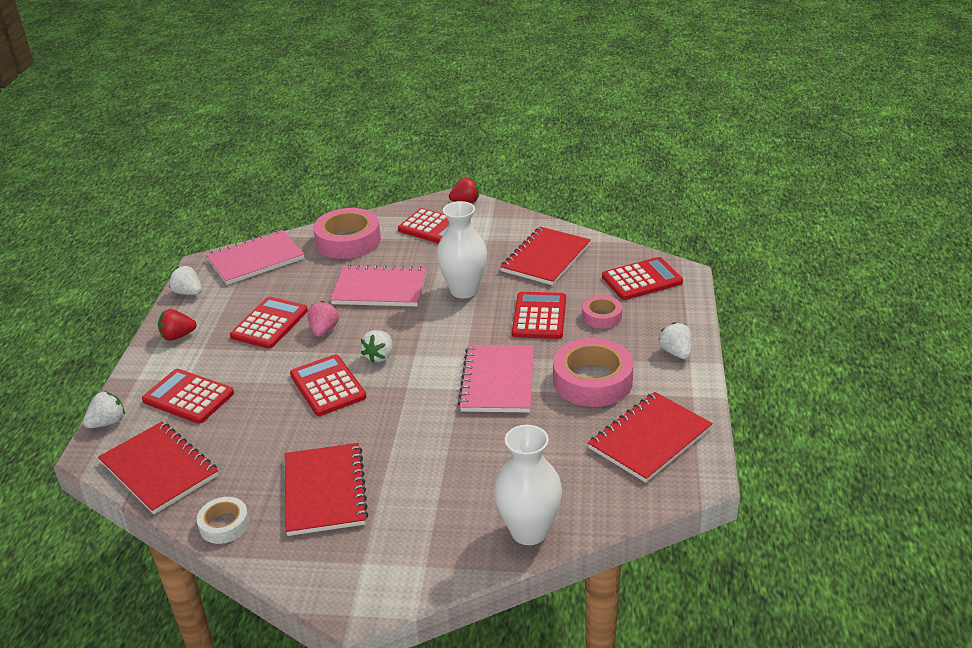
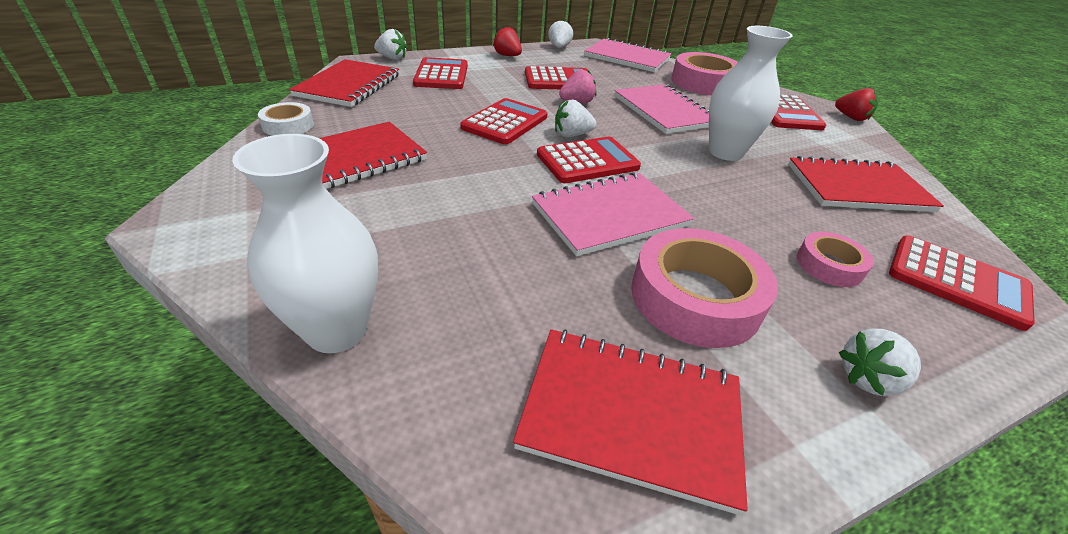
camera: 55 degrees right, 5 degrees up
(539, 316) = (755, 213): red calculator -> red calculator (587, 161)
(676, 352) = (868, 379): white strawberry -> white strawberry turned 150 degrees counterclockwise

